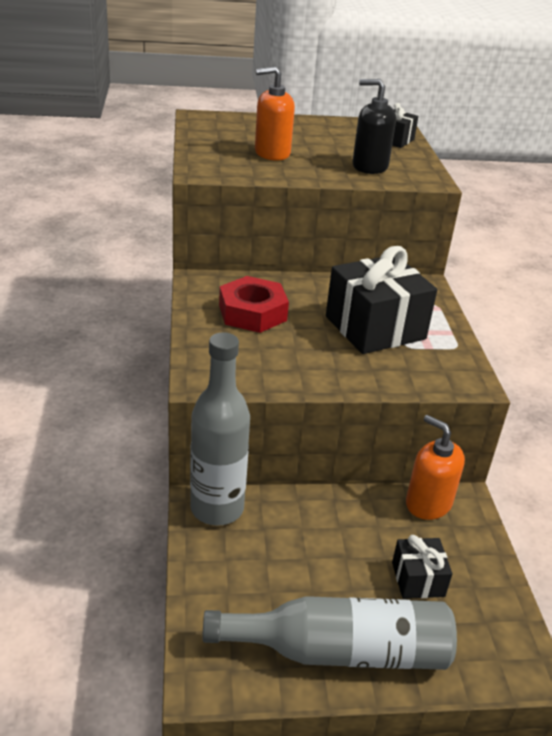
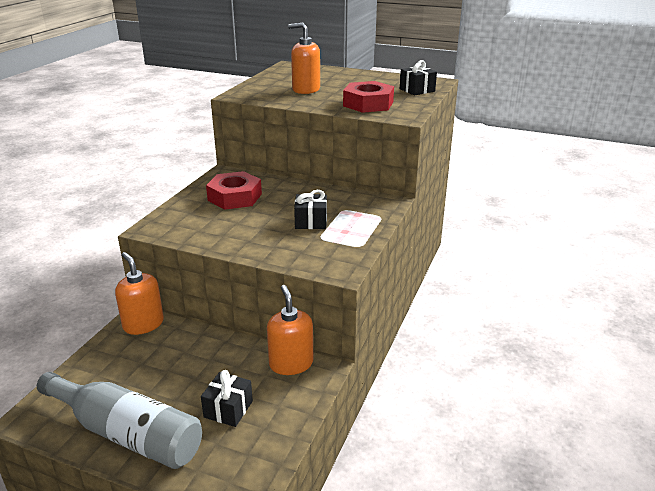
camera: 30 degrees right, 5 degrees down
(217, 508) = (143, 324): grey bottle -> orange soap dispenser
(369, 166) = (368, 104): black soap dispenser -> red nut
(375, 328) = (311, 222): black gift -> black gift, size x0.51

